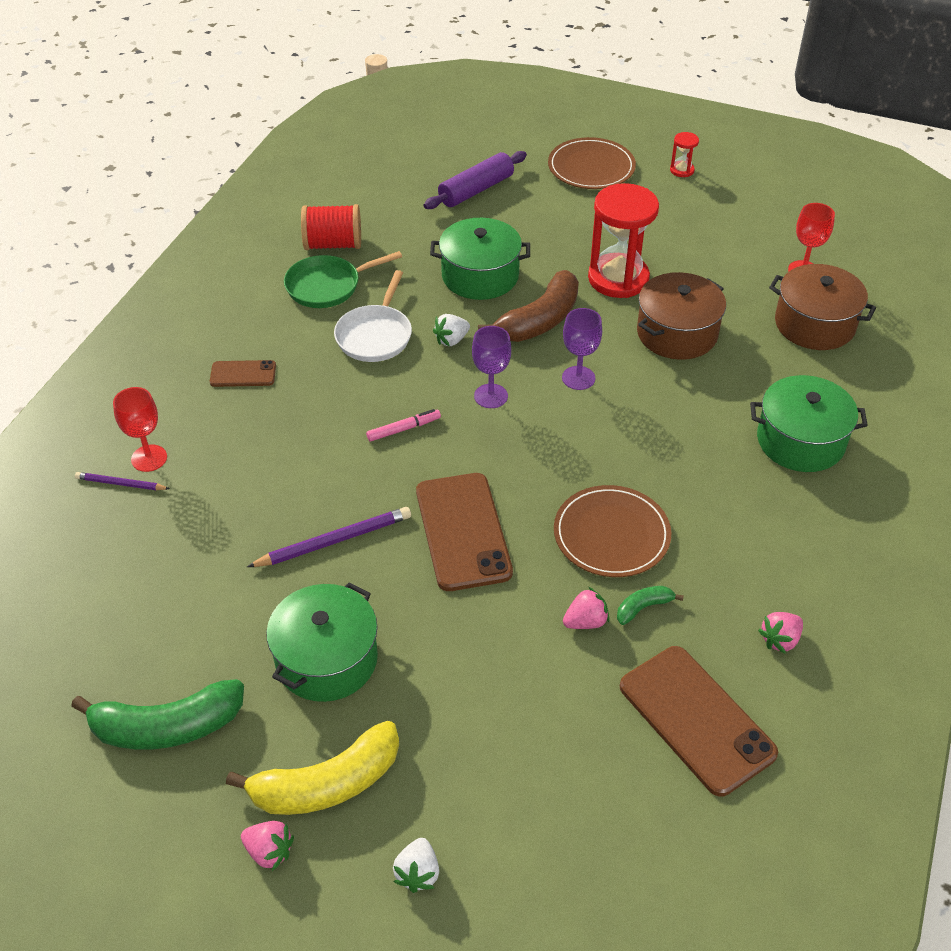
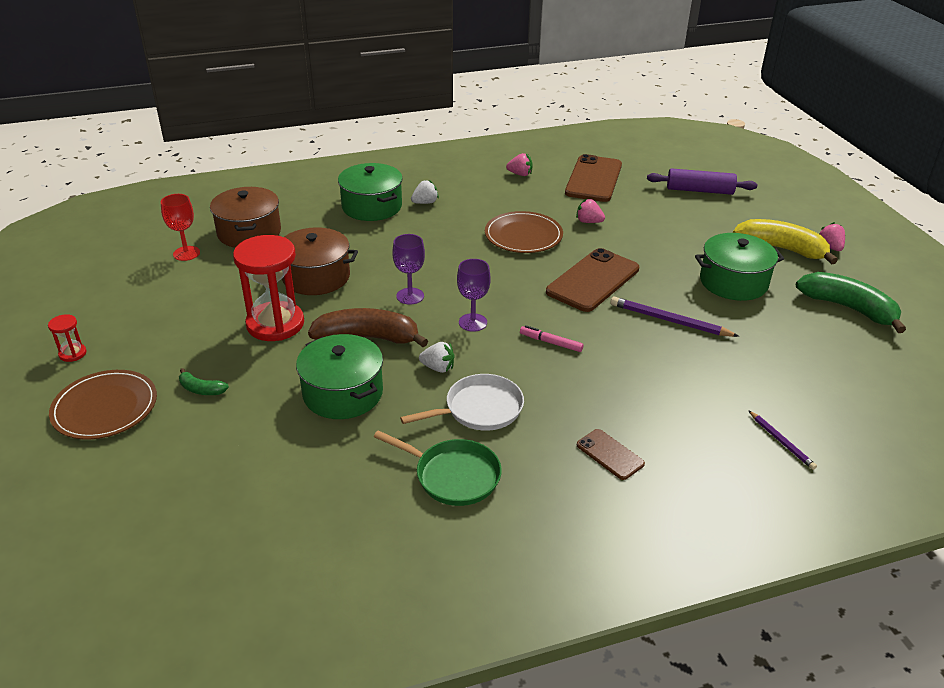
camera: 130 degrees left, 10 degrees down
(149, 458) = (744, 444): red goblet -> none
(333, 244) = (391, 512): red spool -> none
(418, 873) = (768, 210): white strawberry -> white strawberry (425, 202)
(476, 190) = (207, 463): purple rolling pin -> purple rolling pin (699, 190)
(643, 607) = (556, 210): green banana -> green banana (201, 389)

